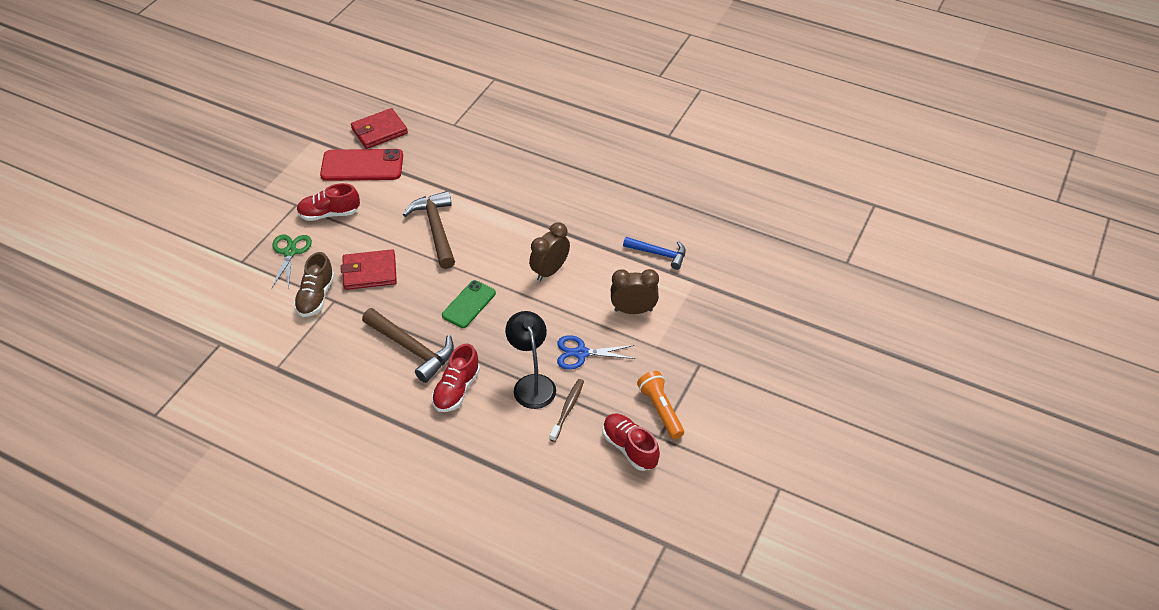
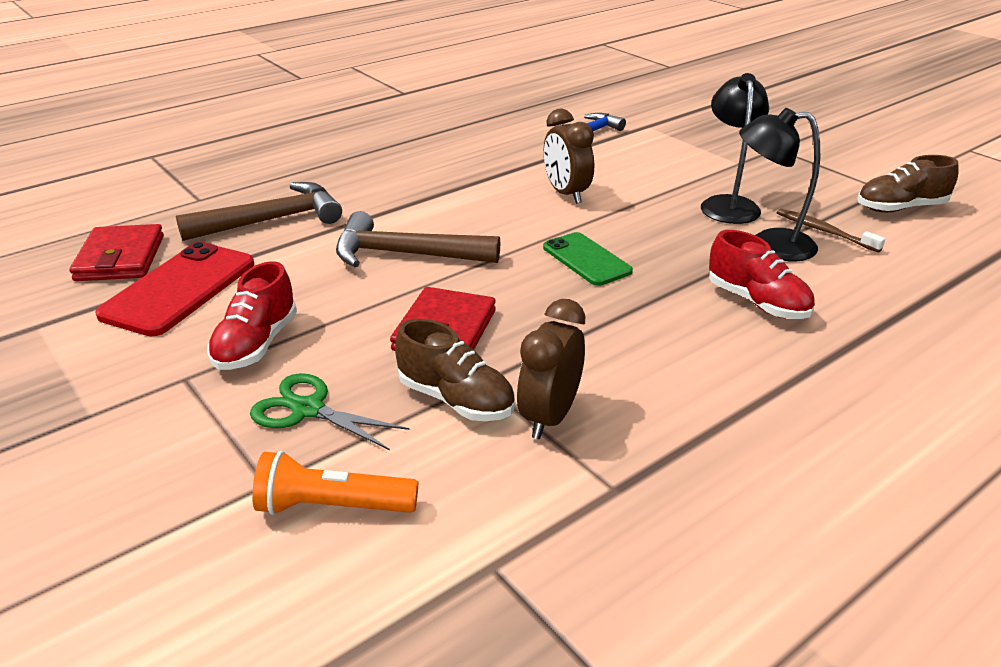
camera: 65 degrees left, 15 degrees down
(412, 349) = (651, 324): brown hammer -> brown hammer (272, 220)
(581, 353) = (728, 204): blue scissors -> black lamp
(629, 448) = (900, 208): red shoe -> brown shoe
(633, 310) = (672, 162): brown clock -> brown clock (549, 417)
(660, 410) = (842, 180): orange flashlight -> orange flashlight (332, 506)

